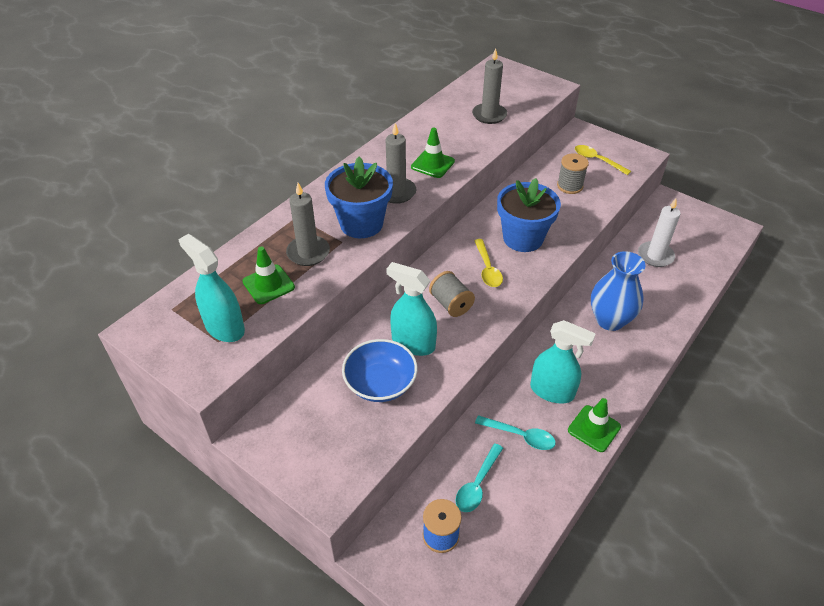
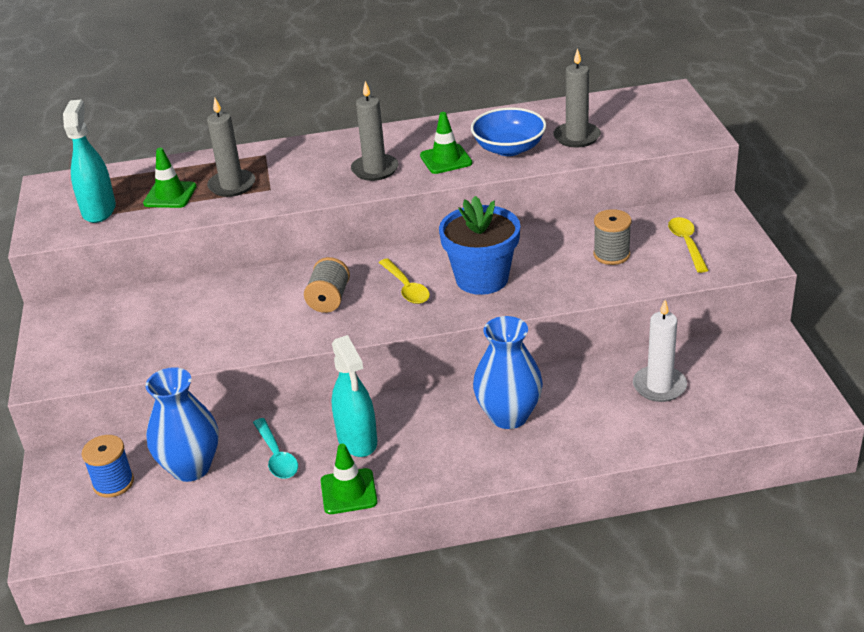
camera: 45 degrees right, 10 degrees down
(361, 224) = (306, 182): blue flower pot -> none
(380, 383) = (185, 327): blue bowl -> blue bowl (509, 148)
(413, 343) = (252, 312): turquoise spray bottle -> none
(477, 484) = (191, 467): turquoise spoon -> blue vase
(487, 268) = (406, 288): yellow spoon -> yellow spoon turned 60 degrees counterclockwise

